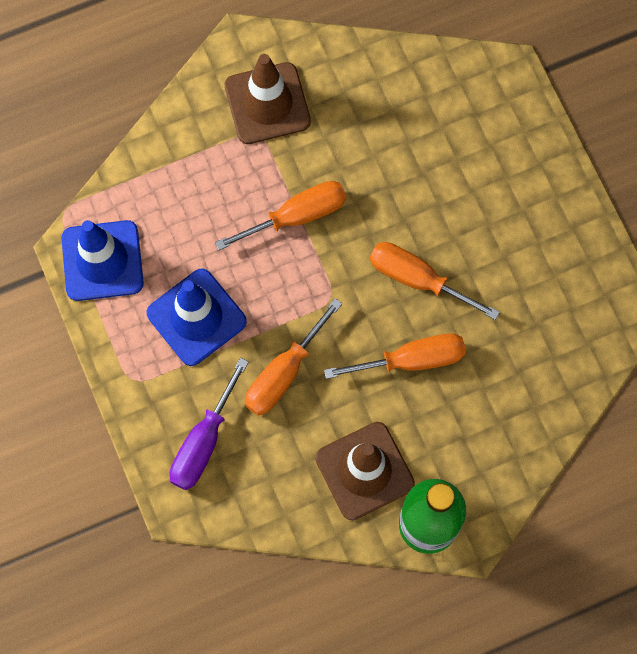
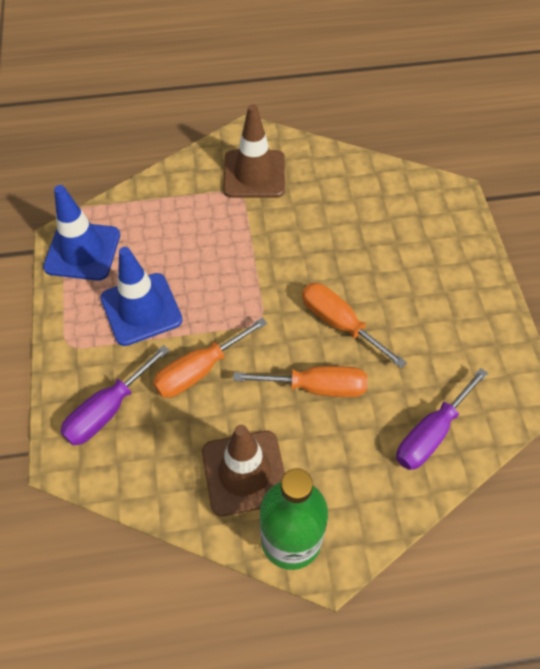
camera: 15 degrees right, 15 degrees down
(297, 216) = (251, 254): orange screwdriver -> none
(539, 381) = (431, 433): none -> purple screwdriver

